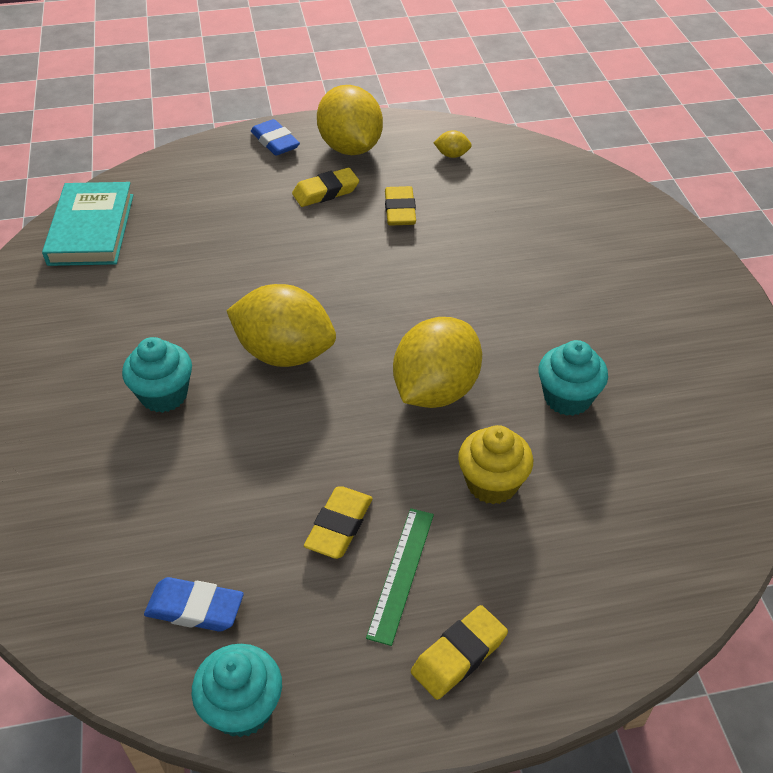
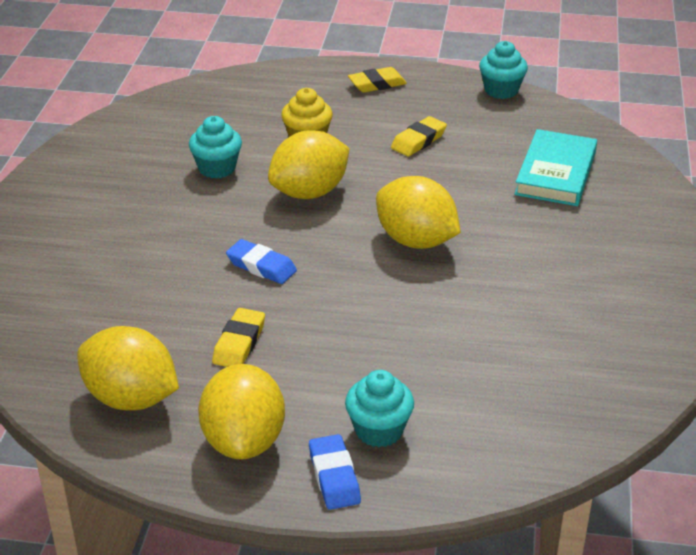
camera: 160 degrees left, 10 degrees down
(91, 229) = (585, 403): turquoise book -> turquoise book (555, 173)
(164, 395) = (524, 234): turquoise cupcake -> turquoise cupcake (379, 430)
(195, 608) = (520, 126): blue eraser -> blue eraser (261, 266)
(325, 192) = (306, 386): yellow eraser -> none
(401, 573) = (391, 116): green ruler -> none
(452, 155) = (131, 398): yellow lemon -> yellow lemon, size x2.44

